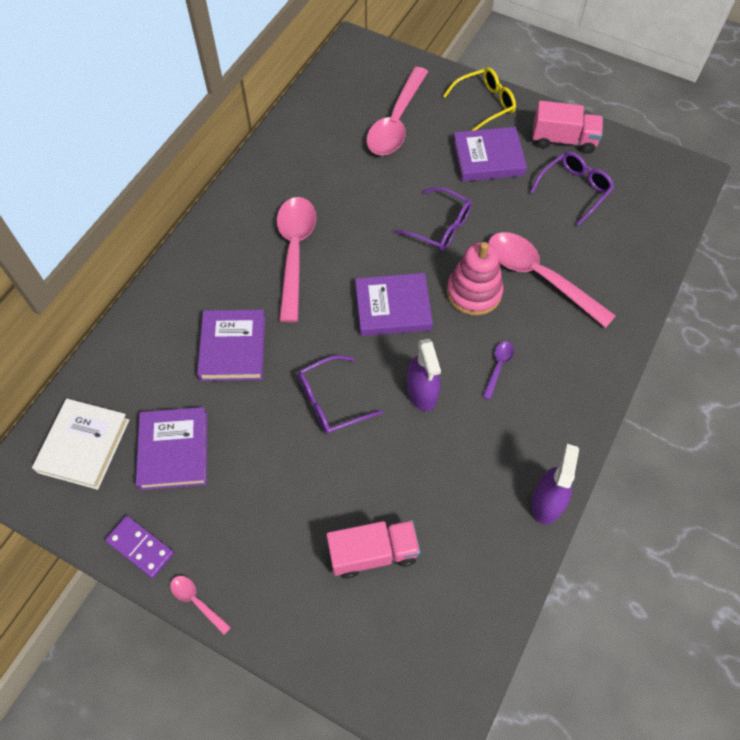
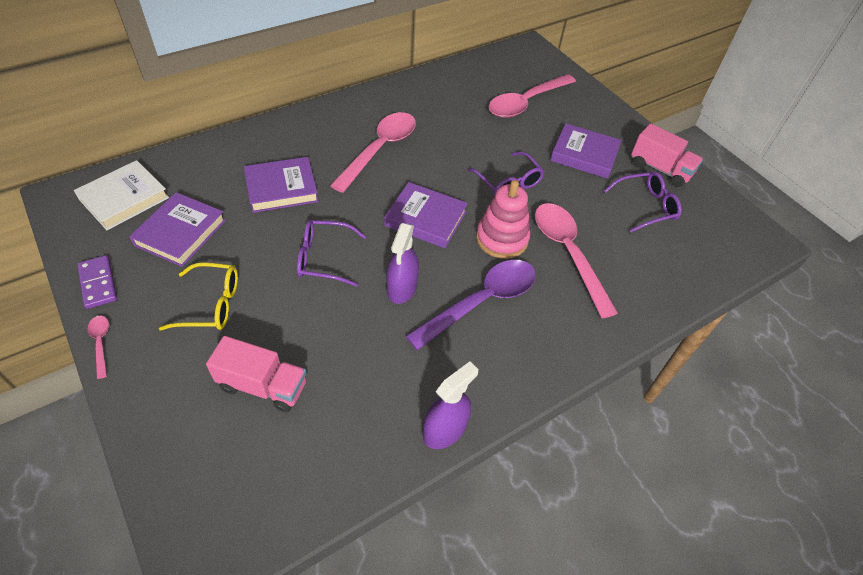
camera: 25 degrees right, 10 degrees down
(233, 348) = (281, 188): purple book -> purple book turned 45 degrees clockwise
(485, 104) = (608, 119): yellow glasses -> yellow glasses (211, 304)
(498, 367) = (481, 302): purple spoon -> purple spoon, size x2.31

